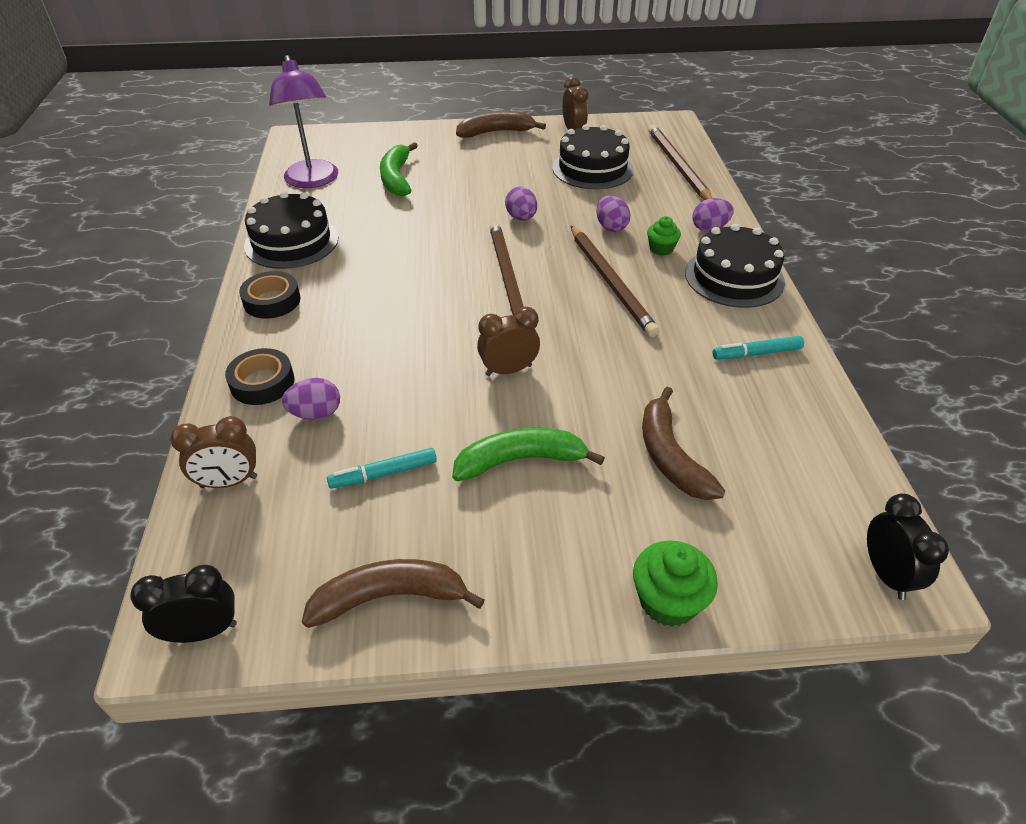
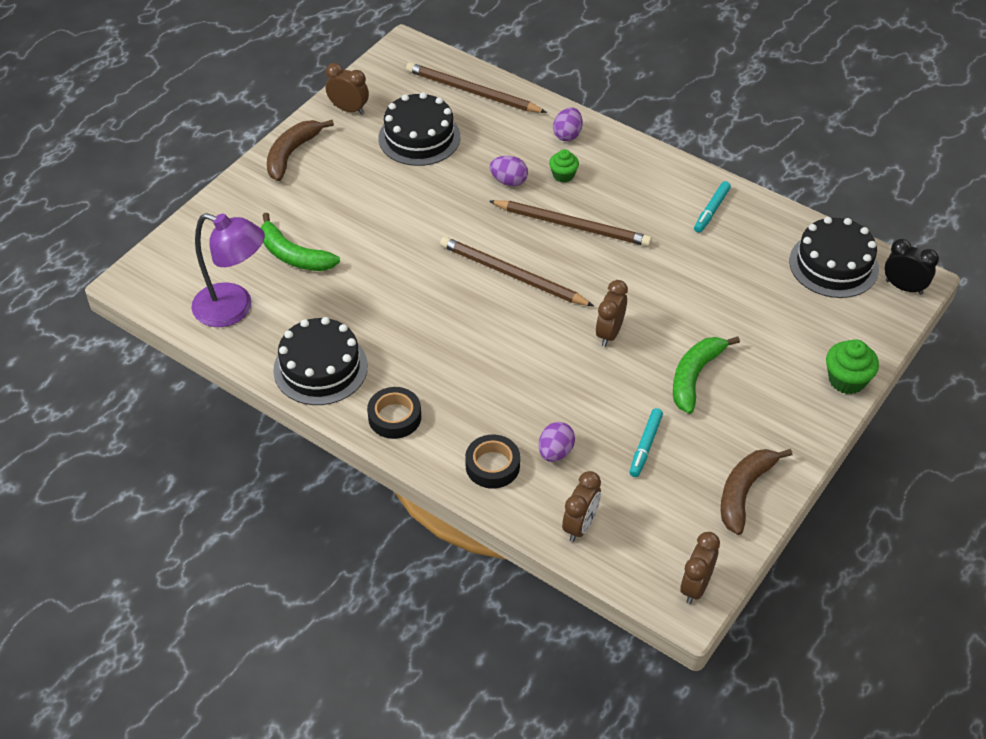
camera: 50 degrees left, 5 degrees up
(203, 631) = (696, 586): black clock -> brown clock
(521, 218) = (441, 219): purple egg -> none
(670, 456) = (754, 309): brown banana -> none
(734, 277) = (632, 164): black cake -> black cake (833, 265)

